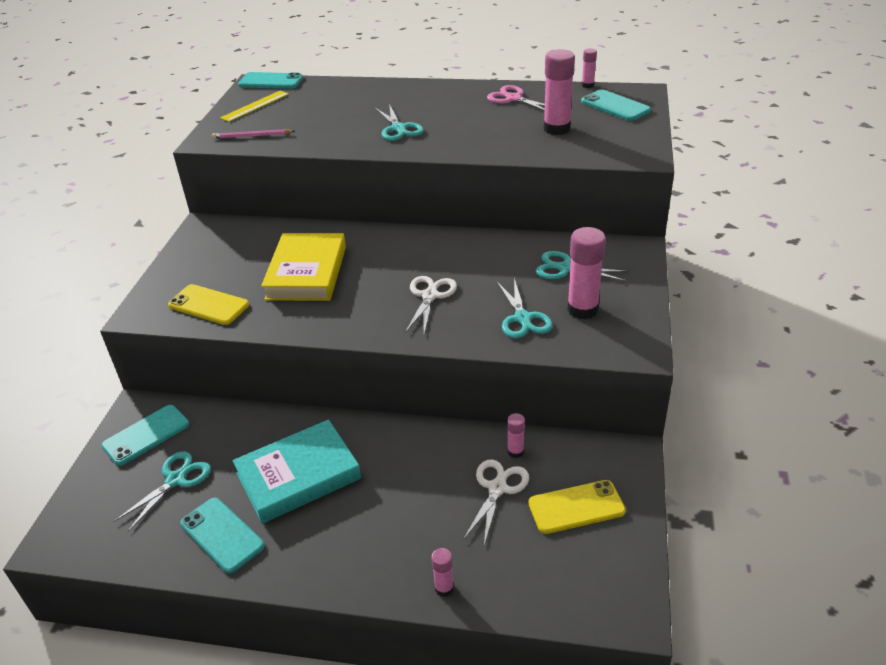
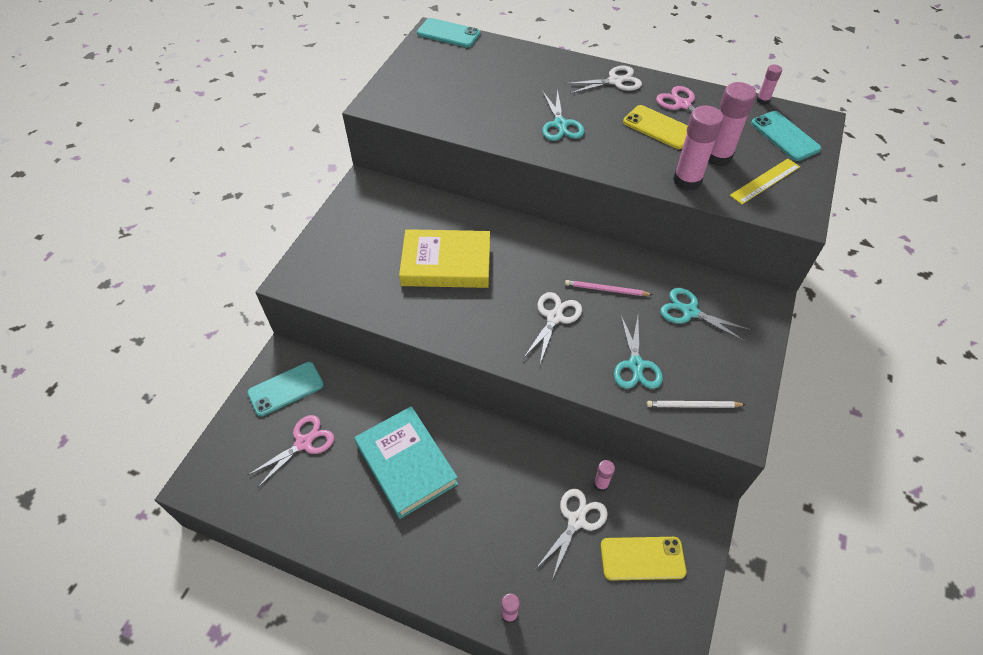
camera: 10 degrees right, 15 degrees up
(176, 479) = (304, 443): turquoise scissors -> pink scissors
(208, 305) = (353, 283): yellow phone -> yellow phone (658, 127)
(222, 535) = (333, 510): turquoise phone -> none
(252, 136) = (418, 106): pink pencil -> pink pencil (606, 290)
(255, 106) = (428, 65): yellow ruler -> yellow ruler (765, 181)
(298, 476) = (406, 464): turquoise book -> turquoise book turned 75 degrees clockwise
(306, 273) = (446, 263): yellow book -> yellow book turned 75 degrees clockwise
(444, 92) = (615, 81): none -> white scissors
(582, 309) = (695, 367): pink glue stick -> pink glue stick (687, 181)
(588, 339) = (693, 405): none -> white pencil

